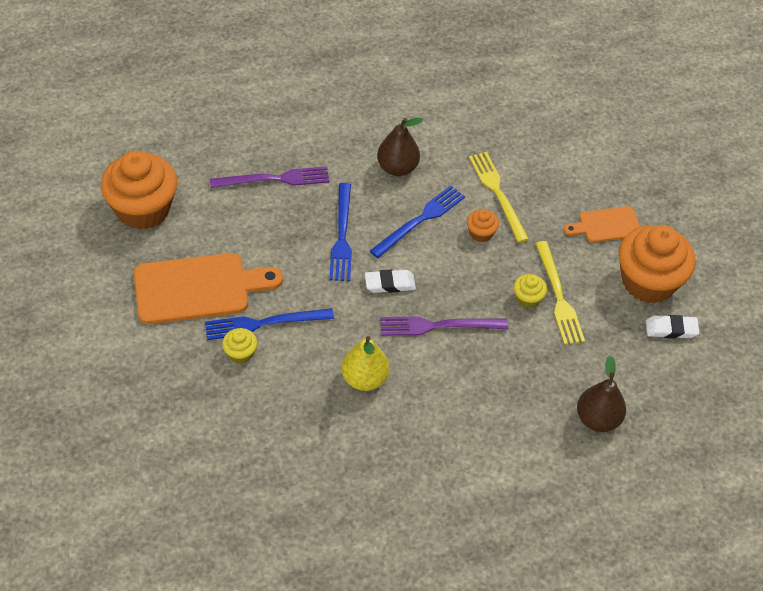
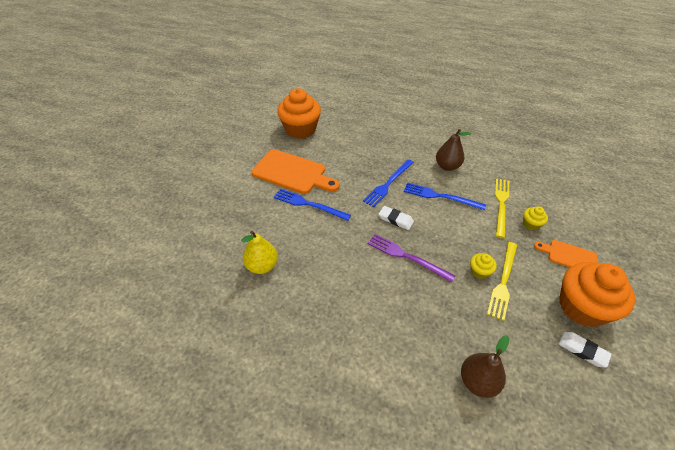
camera: 40 degrees right, 5 degrees down
(240, 353) = (283, 212): yellow cupcake -> yellow cupcake (531, 224)
(274, 179) = (375, 144): purple fork -> none
(364, 379) = (337, 262): yellow pear -> yellow pear (262, 266)
(420, 220) = (440, 196): blue fork -> blue fork turned 150 degrees counterclockwise
(481, 233) = (474, 220): orange cupcake -> none

